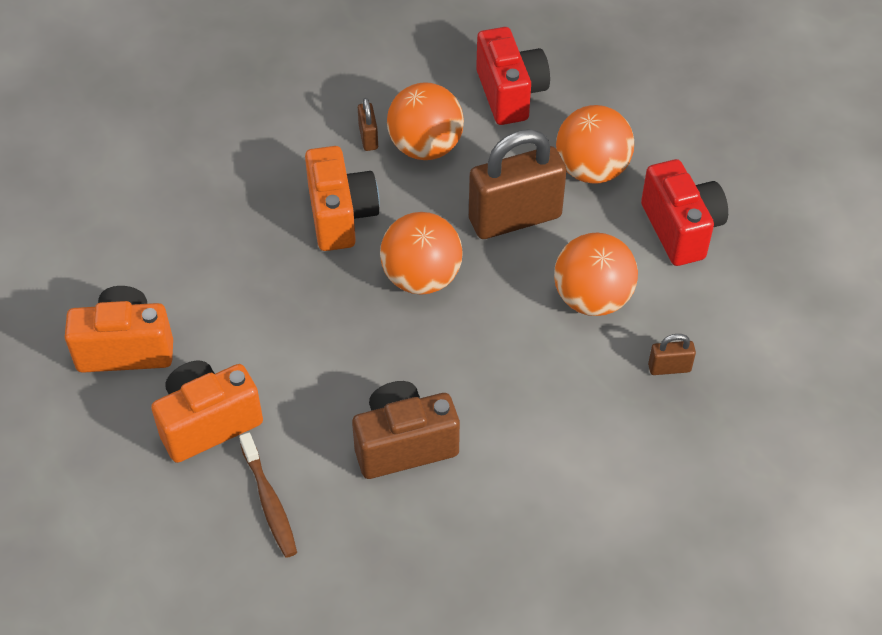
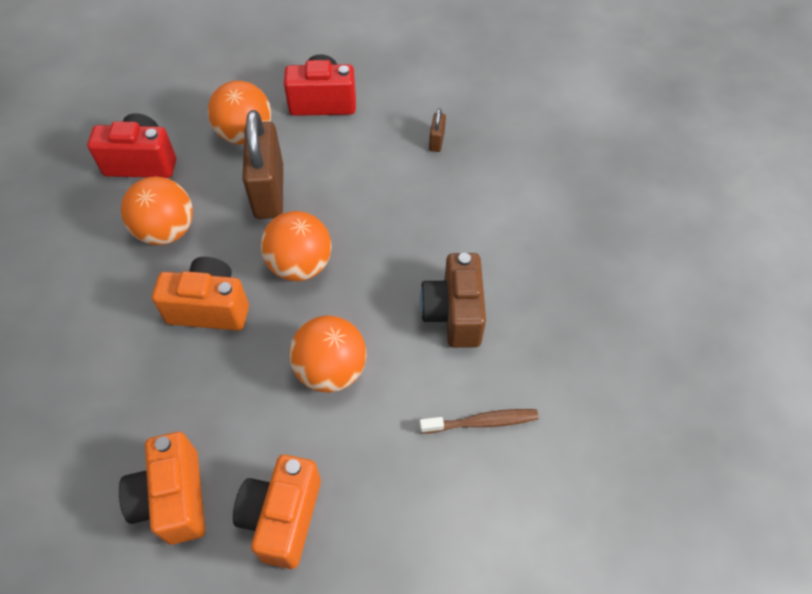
camera: 75 degrees left, 5 degrees up
(208, 423) = (390, 457): orange camera -> orange camera (174, 498)
(368, 137) = (133, 268): brown padlock -> none
(592, 299) = (363, 166): orange ball -> orange ball (331, 370)

